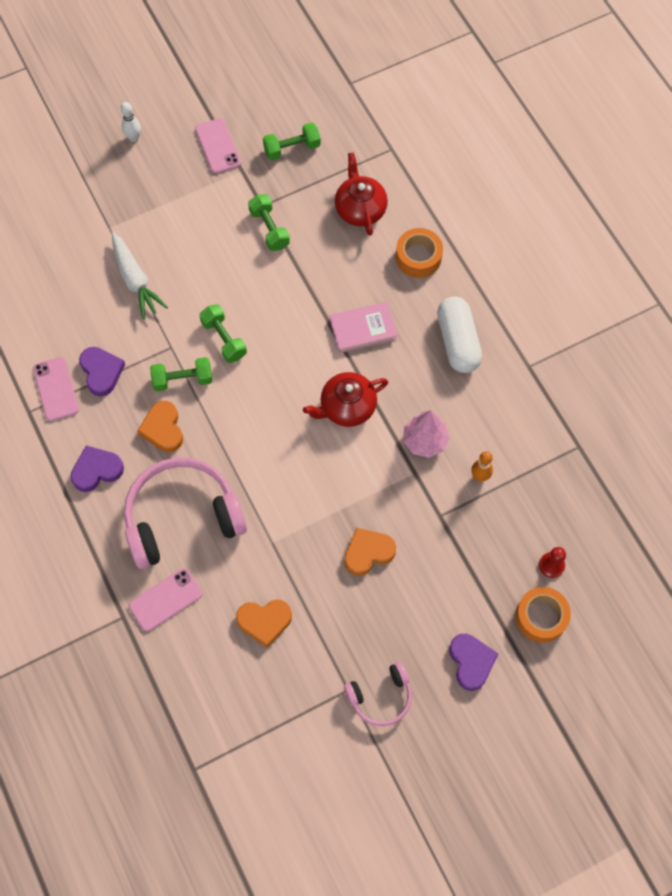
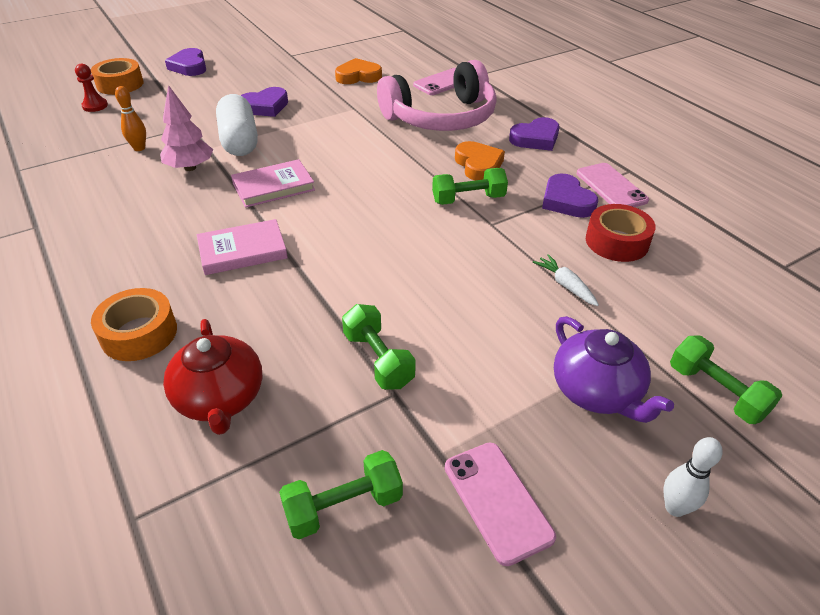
camera: 175 degrees right, 25 degrees down
(81, 321) = (616, 242): none -> red tape
(135, 280) = (565, 285): white carrot -> white carrot, size x0.56
(146, 200) = (596, 392): none -> purple teapot
(224, 339) = (426, 234): green dumbbell -> green dumbbell (716, 392)
(347, 407) = (273, 187): red teapot -> pink book
(368, 552) = (265, 106): orange heart -> purple heart
(380, 697) = (266, 53): pink headphones -> none
(458, 341) = (118, 244): white capsule -> white capsule (239, 140)

